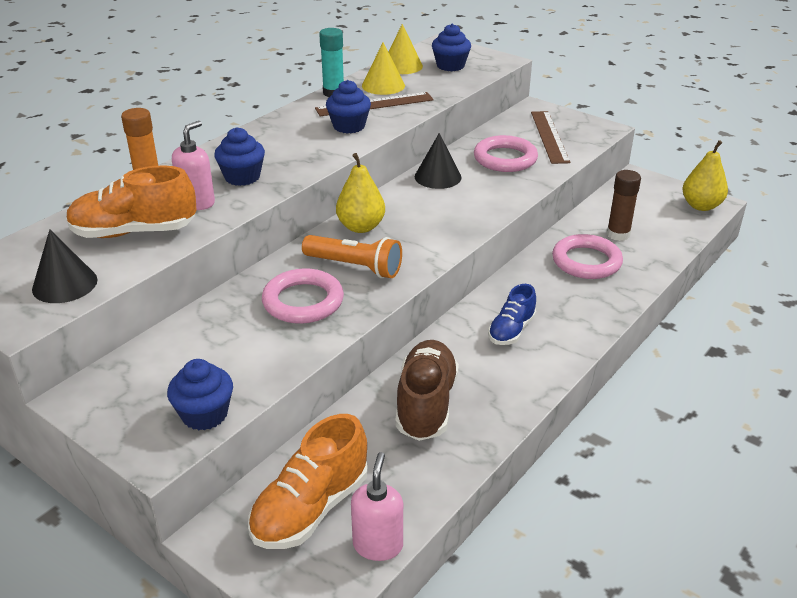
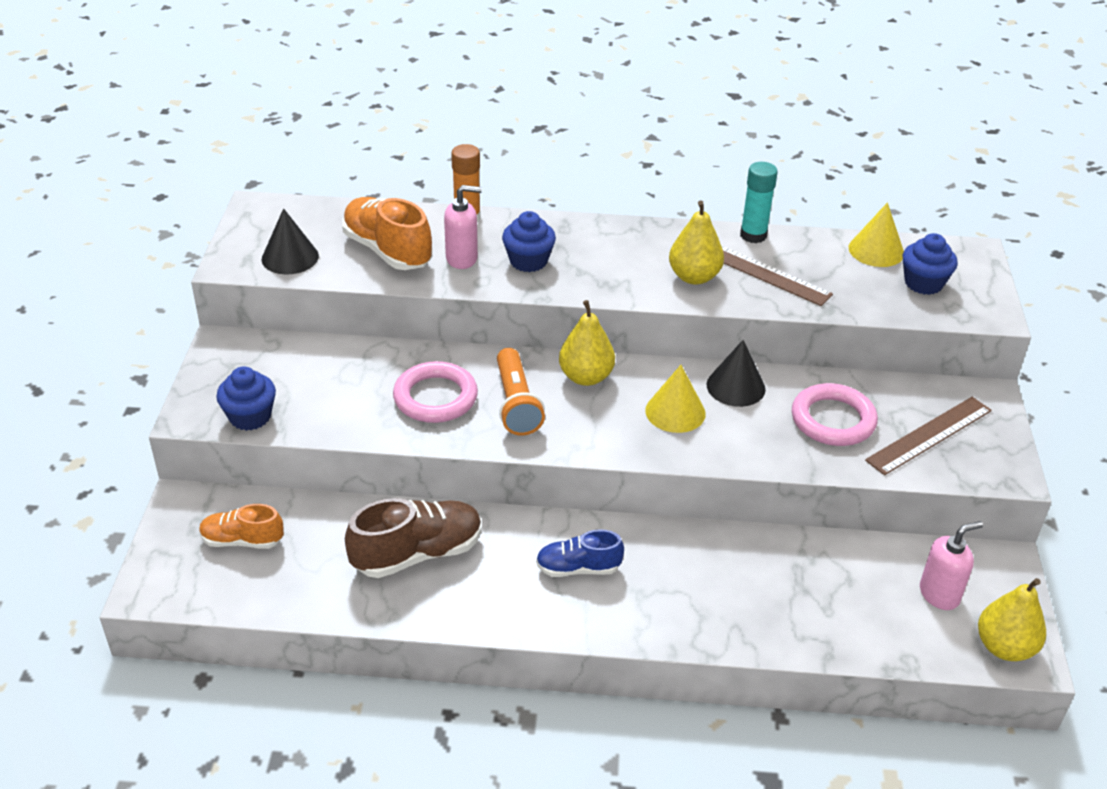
camera: 55 degrees right, 5 degrees up
(310, 508) = (242, 540): orange shoe -> orange shoe, size x0.62
(349, 126) = (694, 277): blue cupcake -> yellow pear
(378, 545) = (229, 599): pink soap dispenser -> pink soap dispenser (939, 594)
(383, 85) = (811, 258): yellow cone -> yellow cone (675, 412)
(586, 261) = (761, 581): pink ring -> none
(618, 234) = (848, 589): brown glue stick -> none

